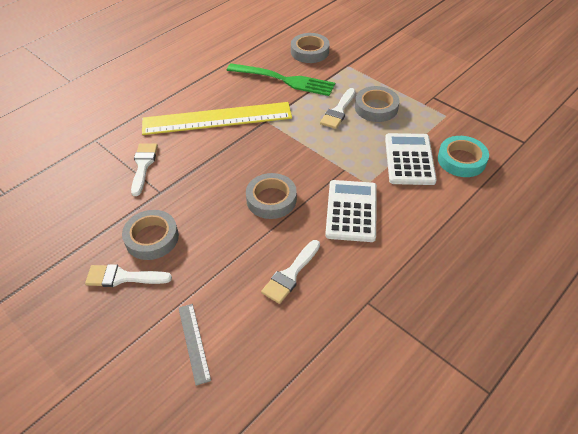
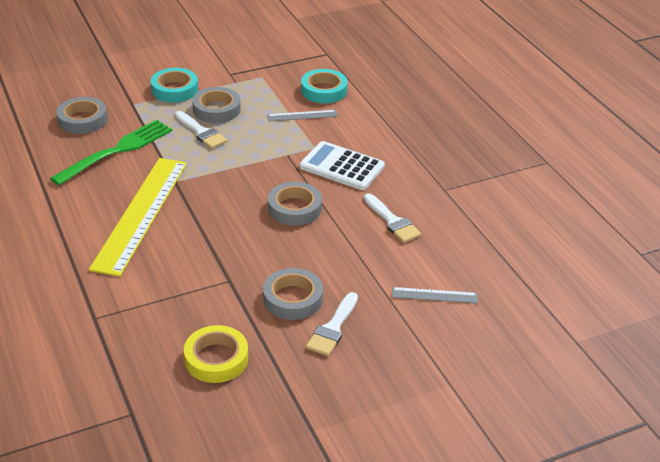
camera: 70 degrees left, 10 degrees down
(68, 217) = (216, 359): none -> yellow tape
(143, 165) = (175, 285): white brush -> none
(384, 77) = (175, 89): none -> turquoise tape
(409, 159) = (302, 116): white calculator -> grey ruler

